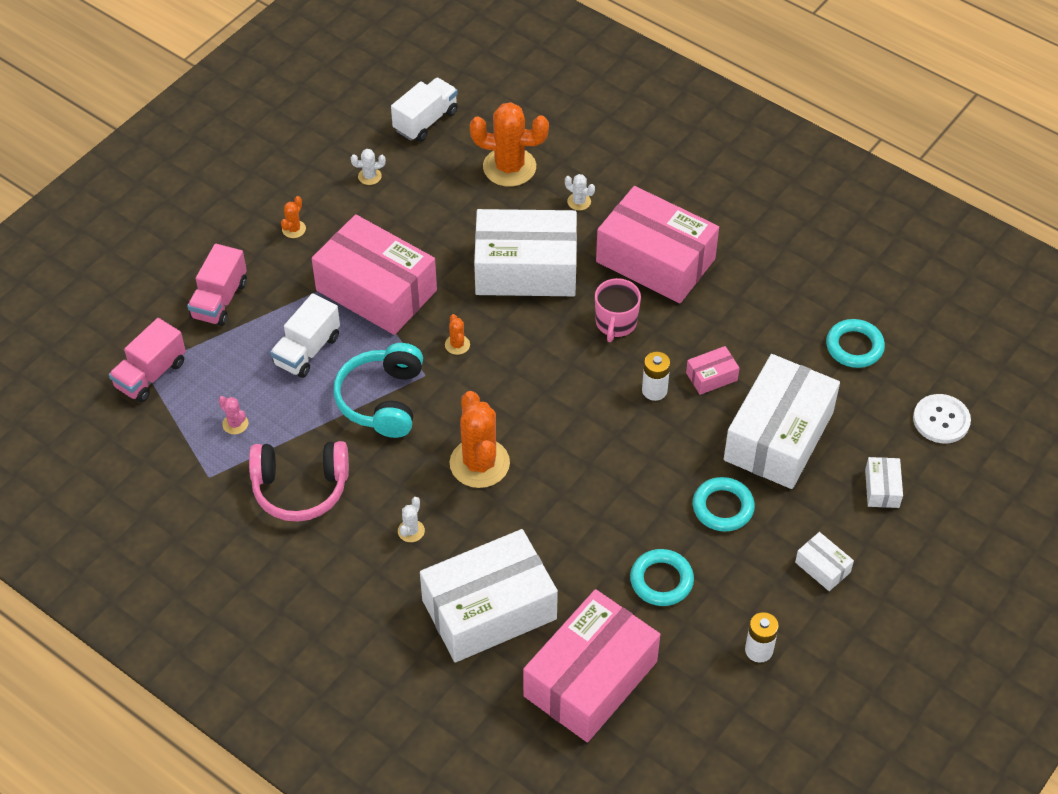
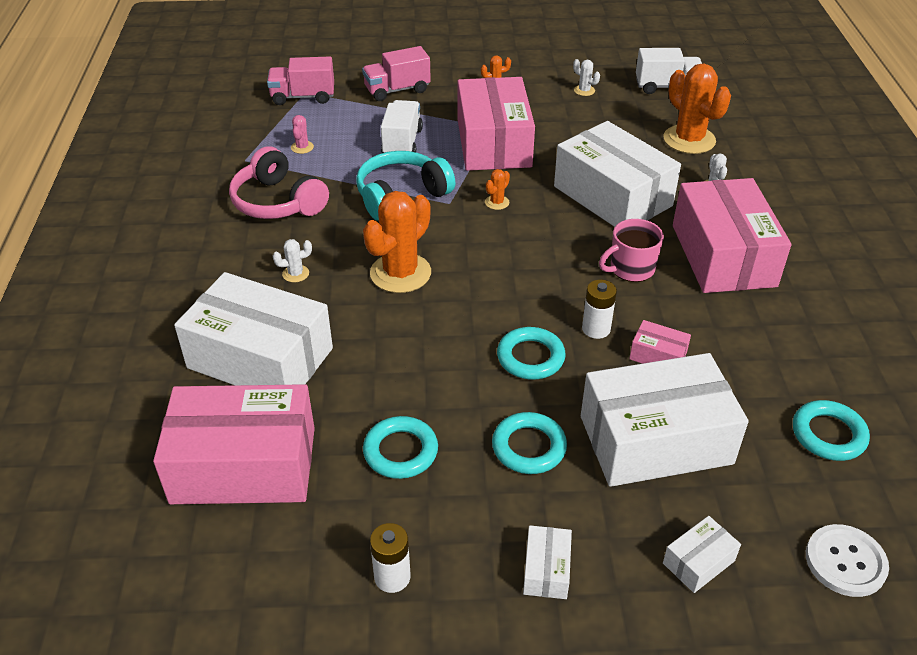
camera: 50 degrees right, 10 degrees down
(307, 350) = (402, 143): white truck -> white truck turned 105 degrees clockwise
(645, 448) = (530, 357): none -> turquoise ring

